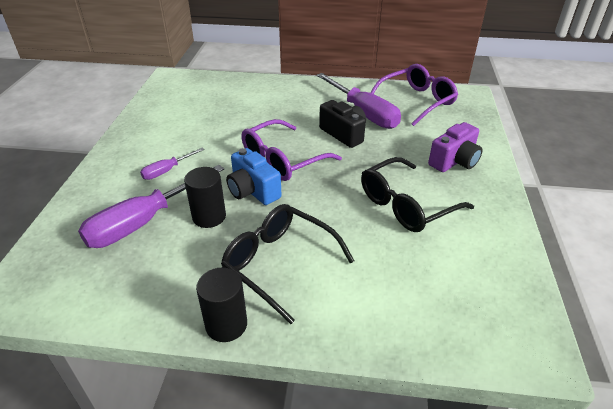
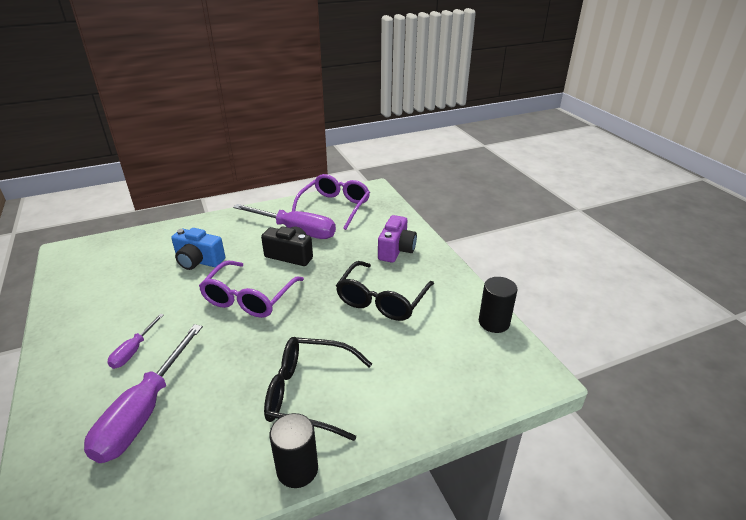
camera: 30 degrees left, 5 degrees down
(209, 217) = (212, 378): black cylinder -> black cylinder (494, 322)
(253, 191) = (239, 337): blue camera -> blue camera (198, 261)

